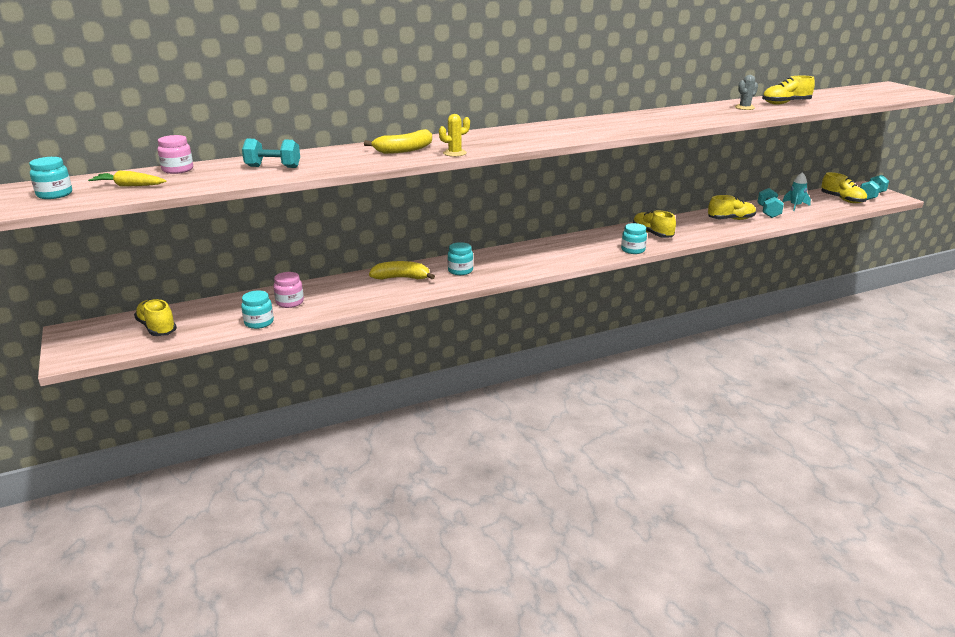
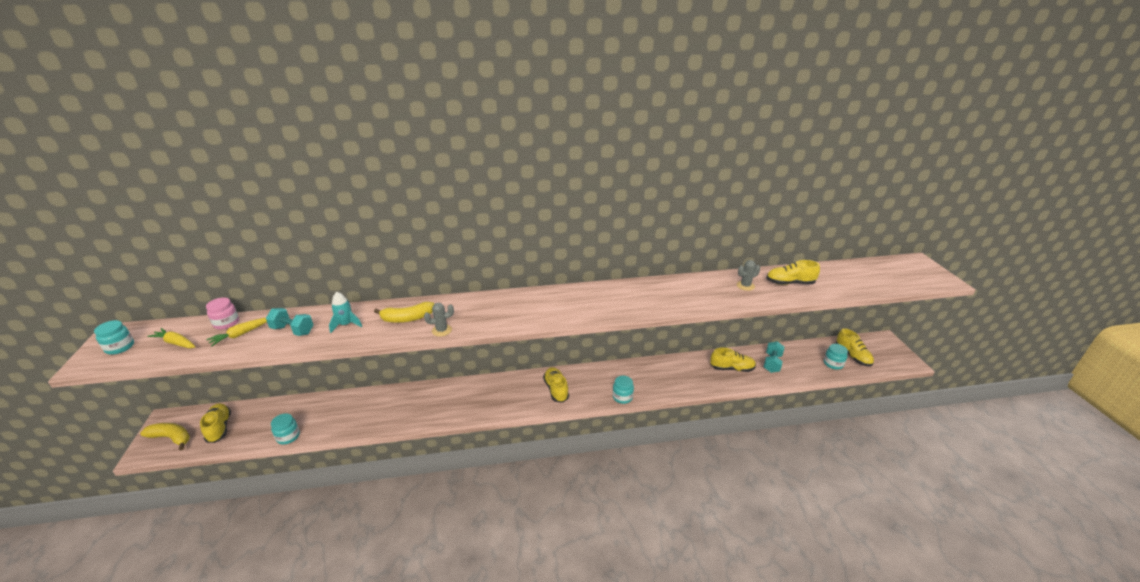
camera: 15 degrees right, 5 degrees up
(208, 174) = (240, 334): none -> yellow carrot
(290, 302) = (324, 415): pink jar -> none
(401, 278) = (420, 400): yellow banana -> yellow banana (171, 438)
(454, 153) = (441, 330): yellow cactus -> grey cactus
(460, 271) = (469, 399): turquoise jar -> turquoise jar (833, 364)
(652, 234) = (651, 377): yellow shoe -> yellow shoe (556, 390)
(795, 206) = (802, 358): turquoise rocket -> turquoise rocket (346, 325)
(871, 196) = (884, 355): turquoise dumbbell -> none

